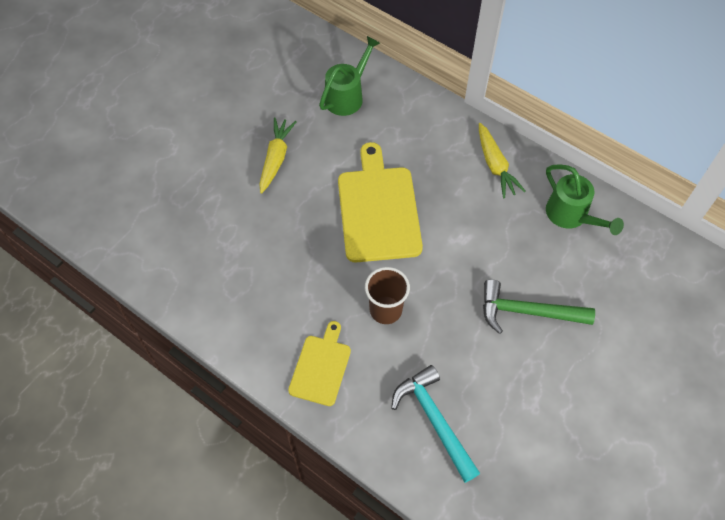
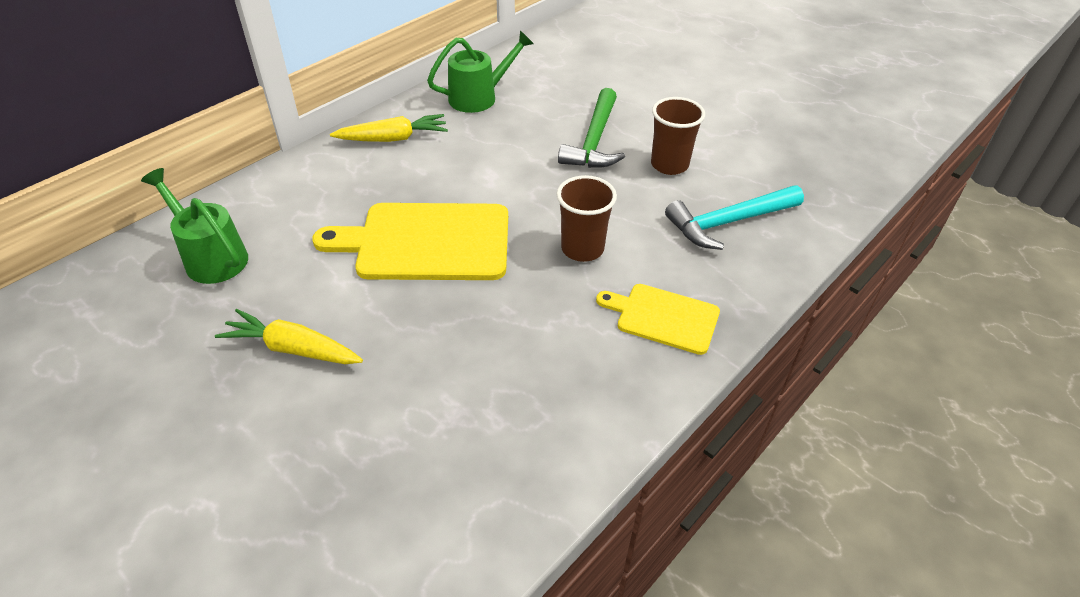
camera: 85 degrees left, 15 degrees down
(505, 374) = (669, 165): none -> brown cup

